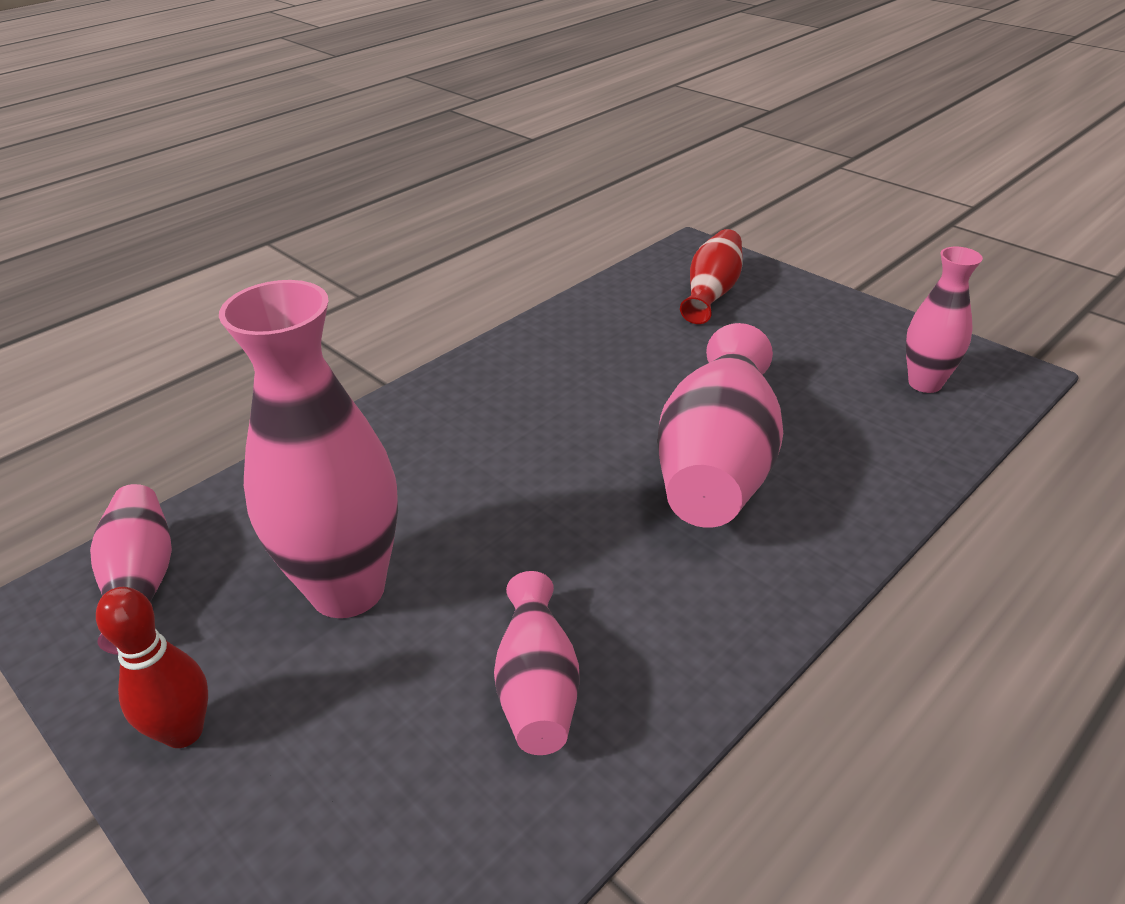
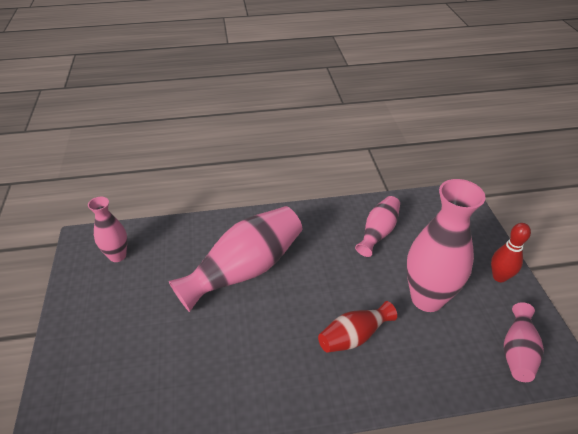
camera: 145 degrees left, 5 degrees up
(711, 293) = (102, 383): red vase -> red vase (354, 336)

